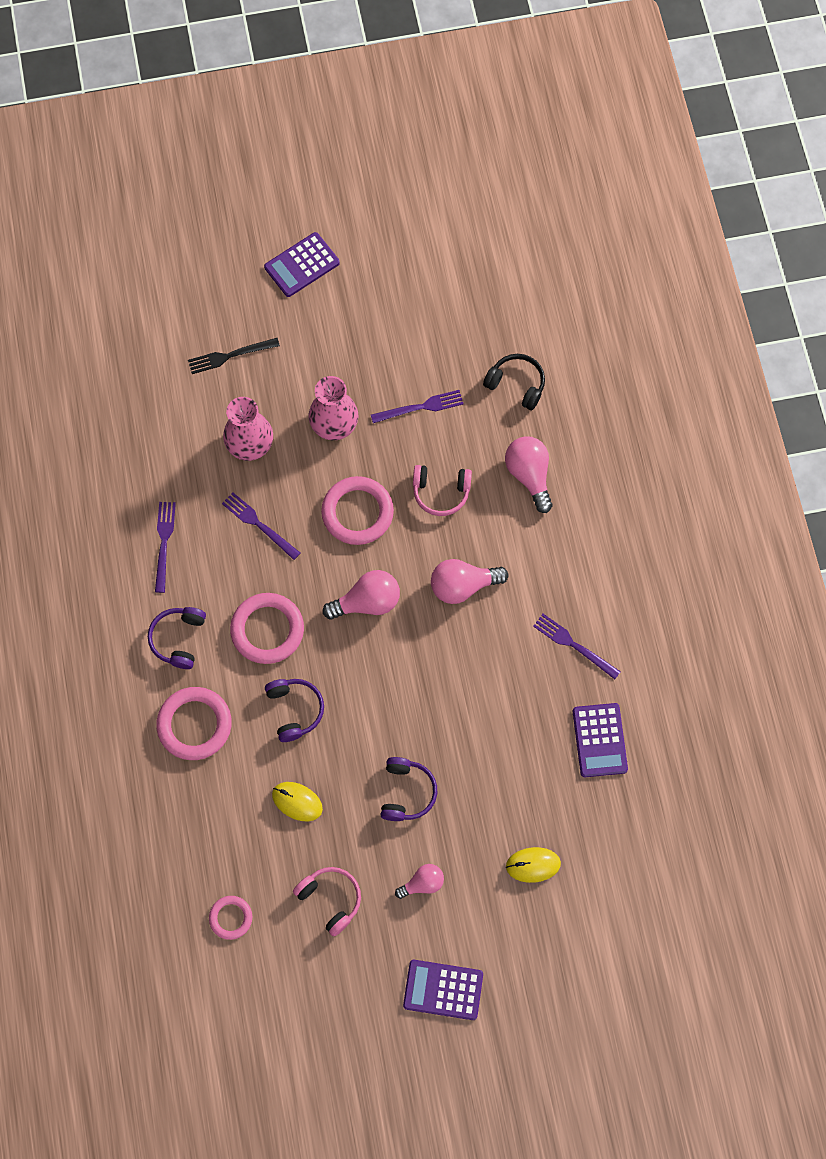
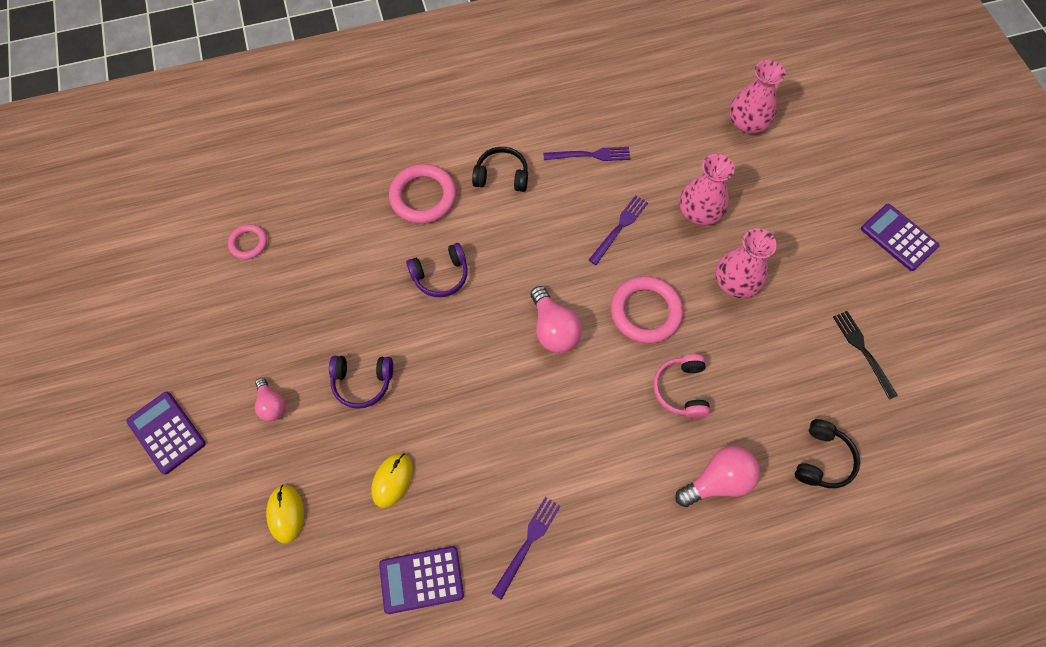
camera: 85 degrees right, 5 degrees down
(144, 376) = (747, 123): none -> pink vase
(178, 639) = (501, 176): purple headphones -> black headphones
(230, 356) = (785, 186): black fork -> black fork (863, 351)
(267, 630) = (517, 245): pink ring -> none
(297, 802) = (353, 286): yellow mouse -> yellow mouse (392, 480)
(330, 899) = (260, 323): pink headphones -> none
(420, 407) = (772, 362): purple fork -> none
(443, 989) = (167, 432): purple calculator -> purple calculator turned 45 degrees counterclockwise
(463, 586) = (582, 419): pink light bulb -> none

